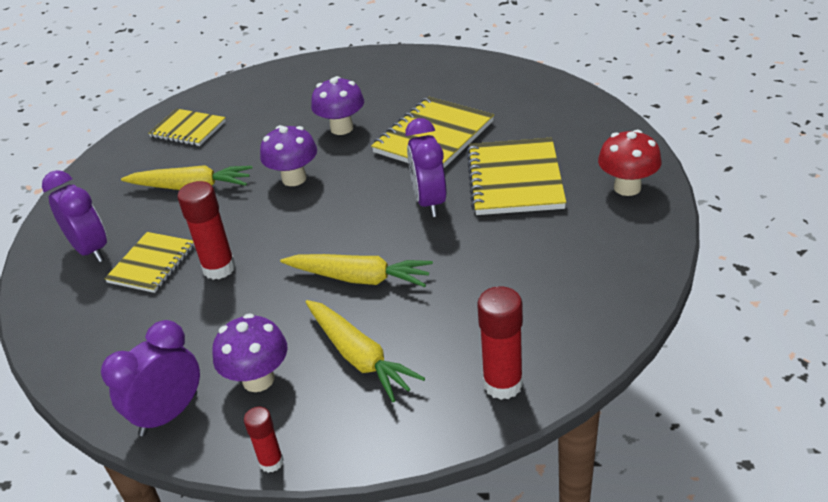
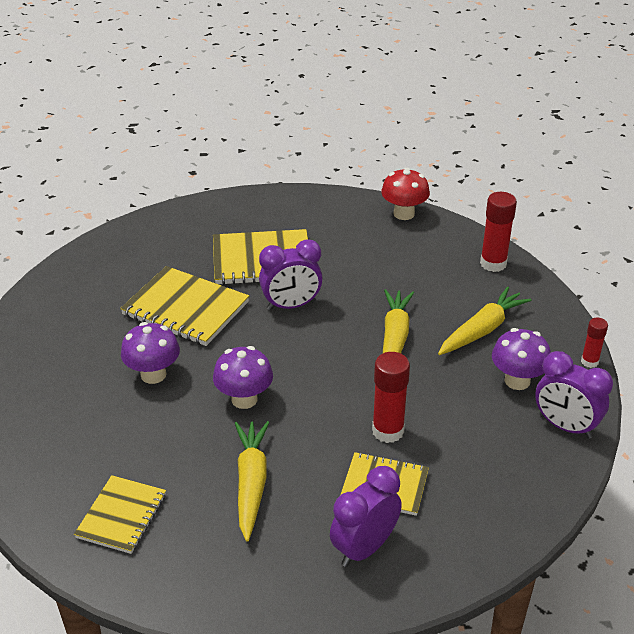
camera: 100 degrees left, 0 degrees up
(627, 187) = (279, 207): red mushroom -> red mushroom (404, 214)

